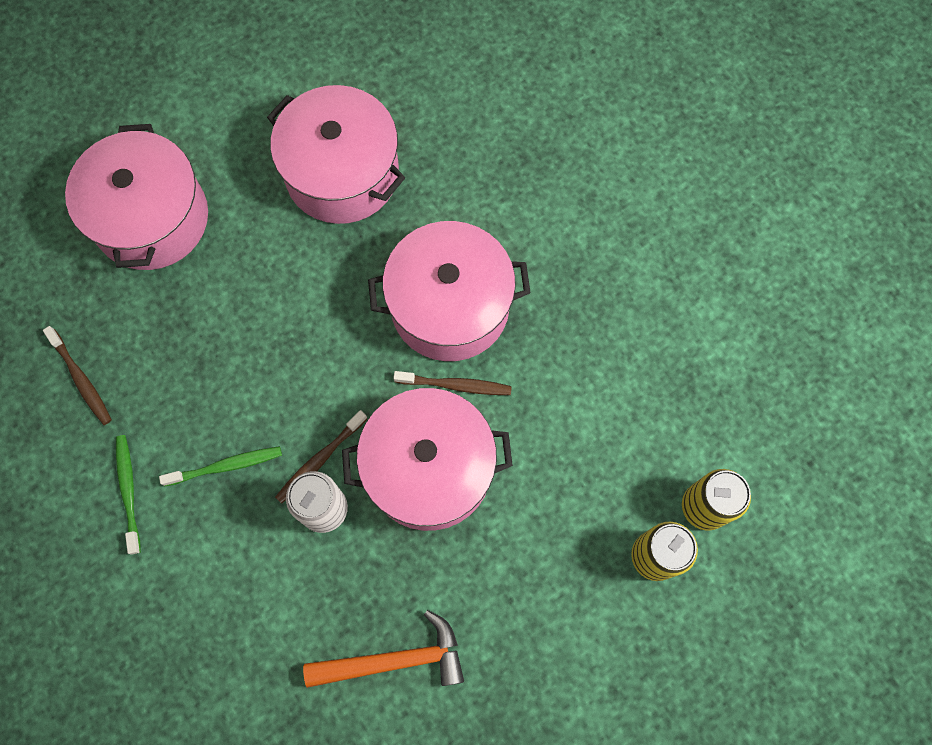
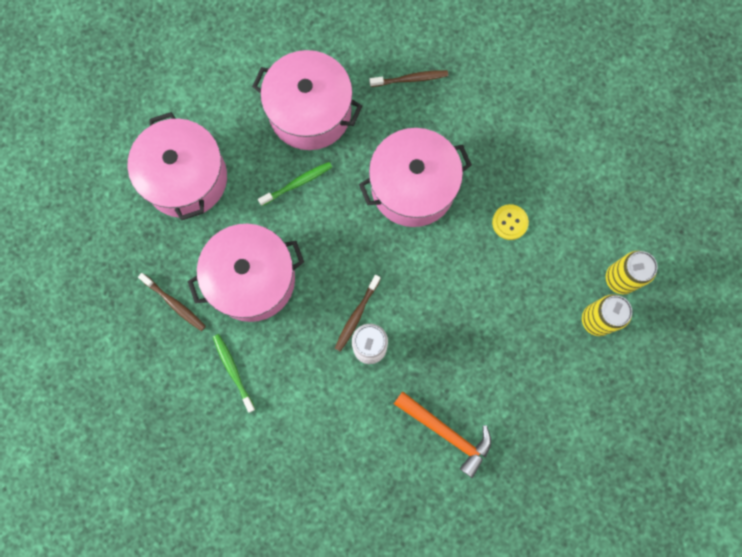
camera: 15 degrees left, 5 degrees up
(225, 466) = (294, 336): green toothbrush -> green toothbrush (297, 183)
(395, 659) = (446, 433): orange hammer -> orange hammer turned 60 degrees clockwise
(429, 469) = (432, 302): pink pot -> pink pot (252, 279)
(455, 385) = (432, 240): brown toothbrush -> brown toothbrush (410, 79)
(569, 388) = (510, 222): none -> yellow button

